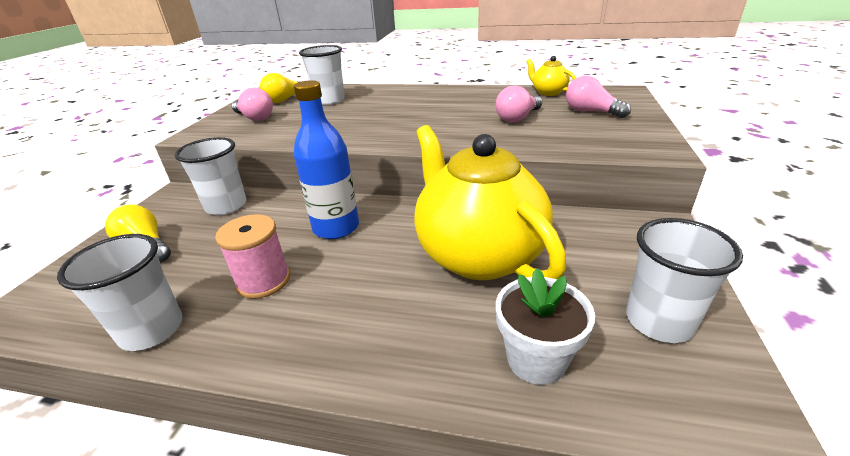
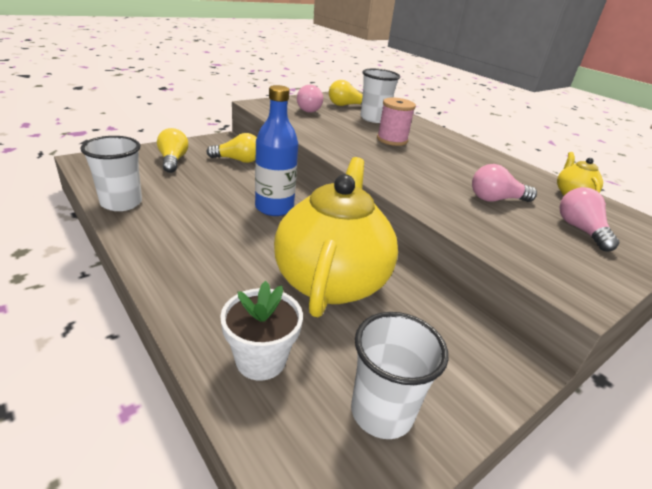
camera: 35 degrees right, 0 degrees up
(226, 206) = (238, 160): white cup -> yellow light bulb
(263, 281) = (196, 212): pink spool -> pink spool (392, 140)

